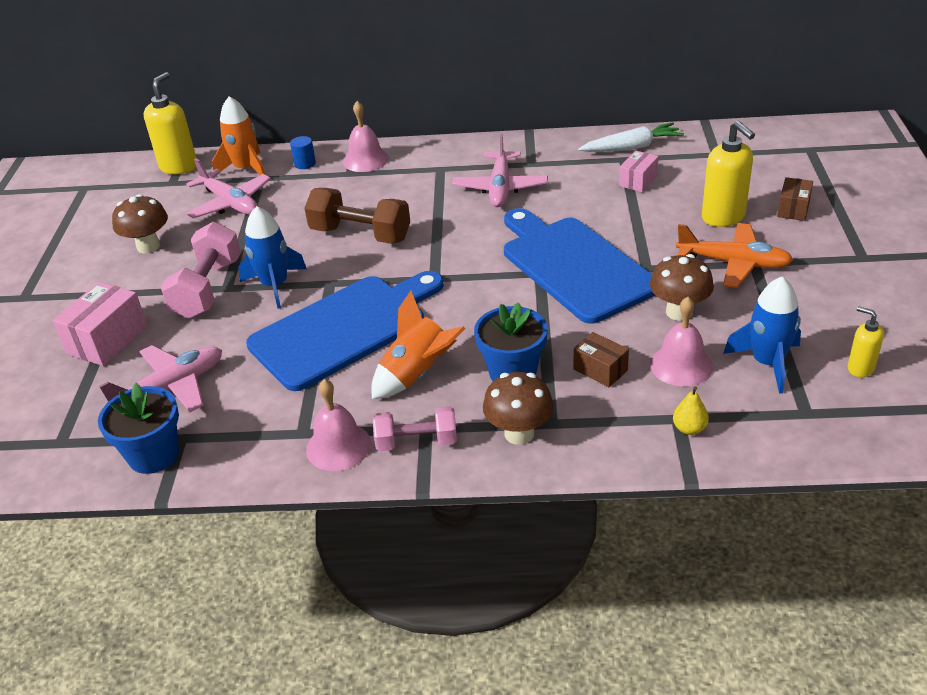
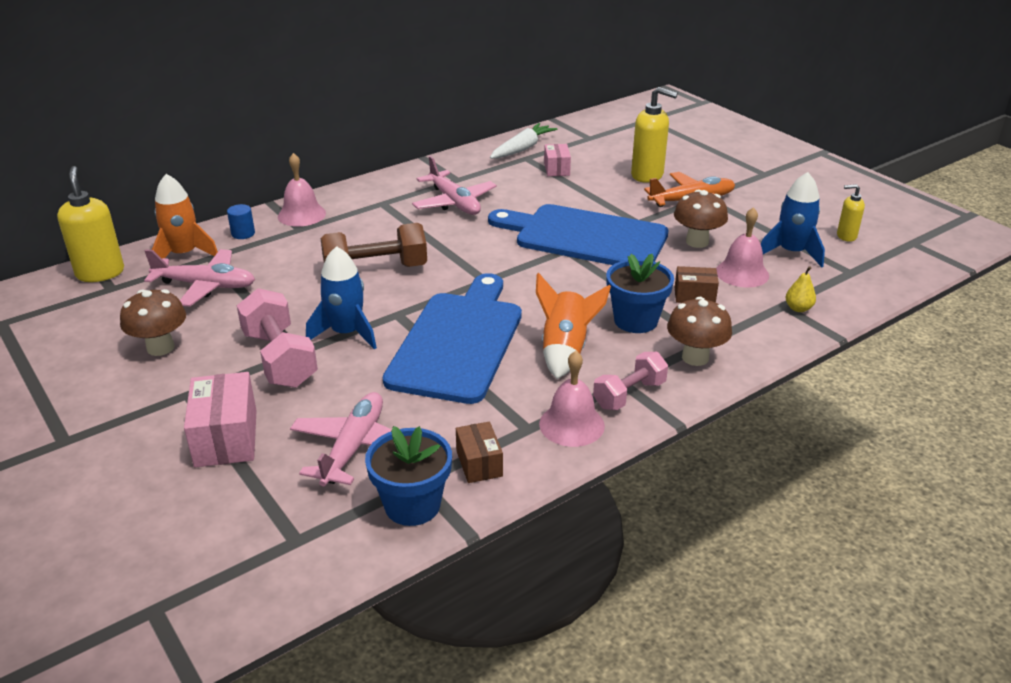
camera: 40 degrees left, 5 degrees down
(793, 209) = (685, 158): brown box -> brown box (479, 463)

